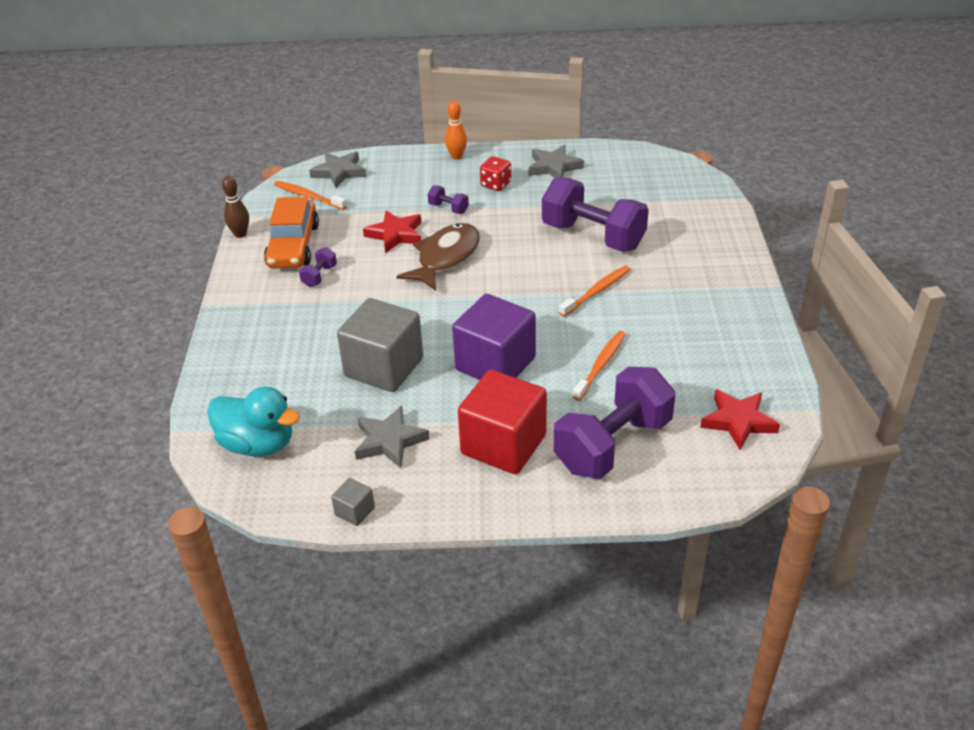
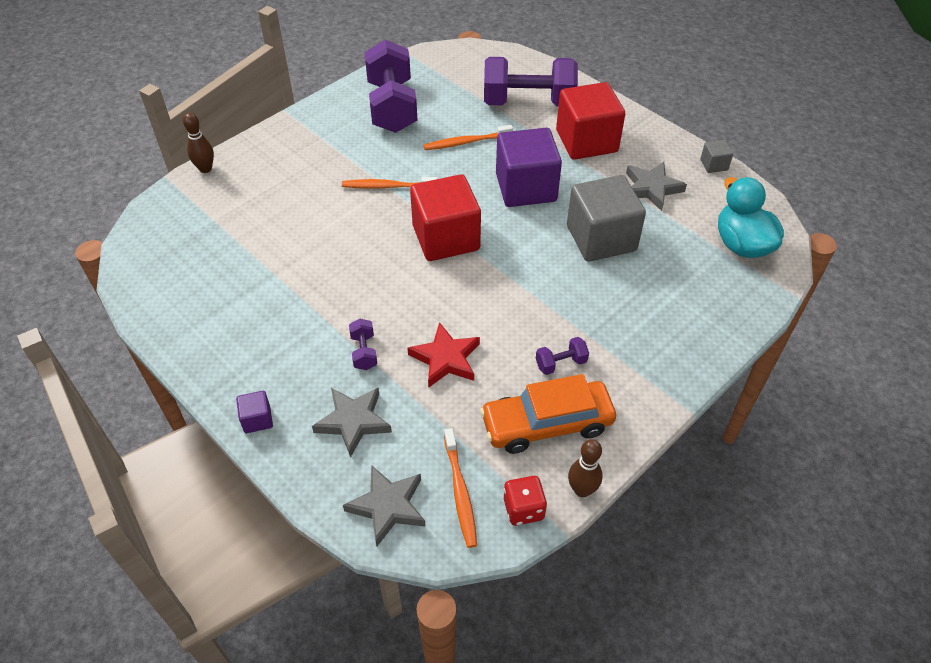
camera: 135 degrees left, 10 degrees up
(293, 246) = (547, 424): orange car -> orange car turned 150 degrees counterclockwise
(445, 258) = (441, 298): brown fish -> none
(456, 156) = (257, 419): orange bowling pin -> purple cube
(496, 184) = (287, 346): red dice -> red dice (523, 509)
(498, 290) = (446, 238): none -> red cube
(554, 167) = (212, 324): grey star -> grey star (353, 421)
(593, 236) = (313, 229): purple dumbbell -> purple dumbbell (392, 107)
(732, 217) = (205, 169): none -> brown bowling pin
(738, 421) = (448, 70): red star -> none

